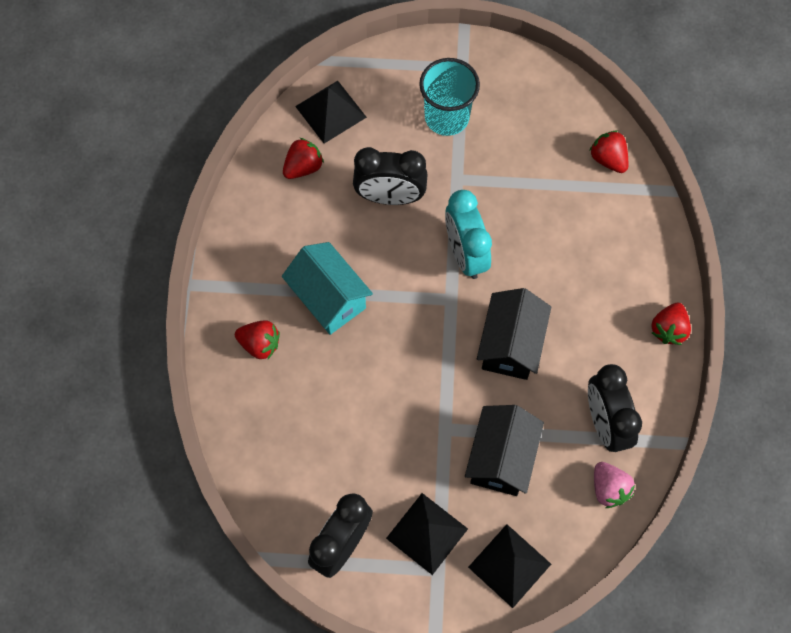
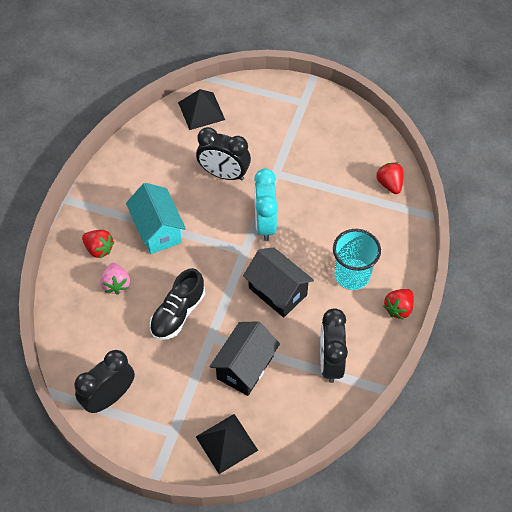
camera: 15 degrees right, 10 degrees down
(303, 167) = (170, 142): red strawberry -> none
(392, 407) = (178, 313): none -> black shoe
(427, 533) = (173, 405): black pyramid -> none
(447, 117) = (281, 132): turquoise cup -> turquoise cup (352, 275)
(510, 345) = (277, 291): black house -> black house turned 75 degrees counterclockwise
(609, 489) = (318, 408): pink strawberry -> pink strawberry (116, 284)

